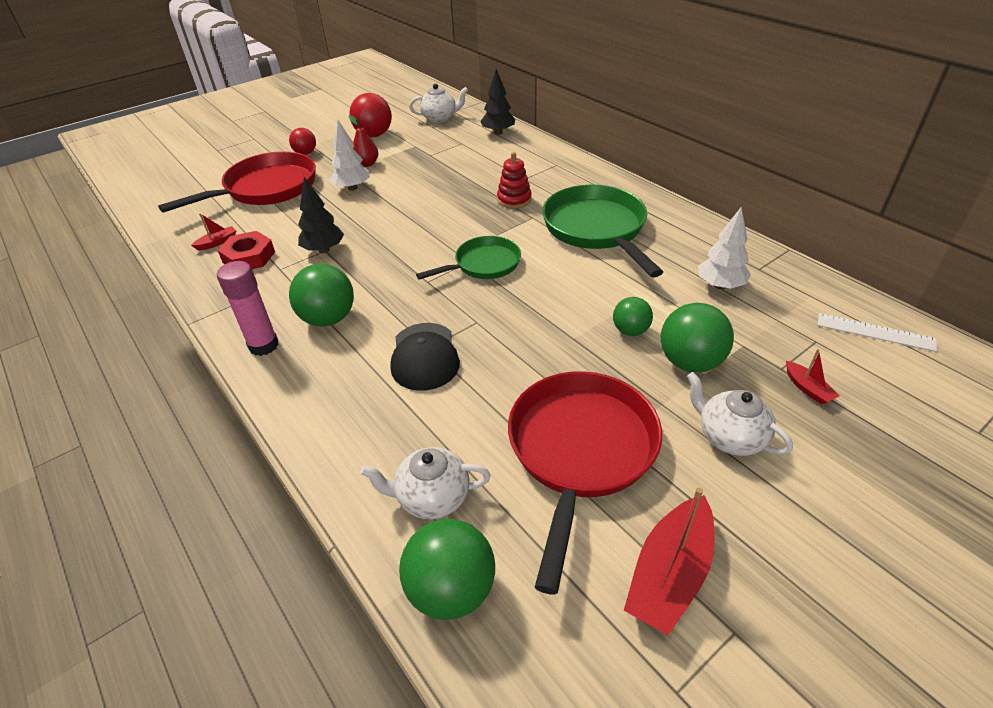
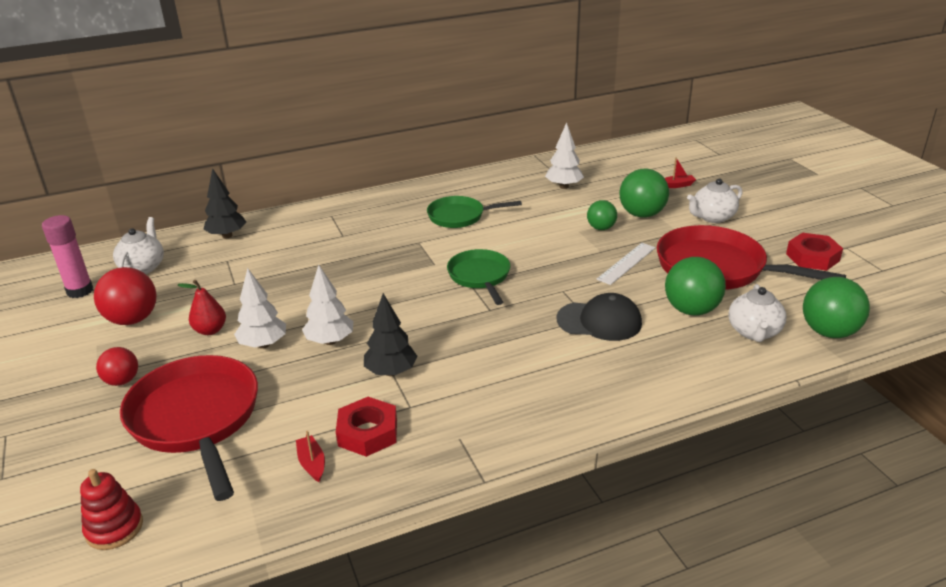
camera: 75 degrees left, 10 degrees down
(263, 345) = (548, 418): pink glue stick -> pink glue stick (80, 291)
(328, 319) = (522, 373): green ball -> green ball (691, 310)
(361, 213) = (330, 341): none -> white tree
(514, 200) = (379, 246): red stacking toy -> red stacking toy (114, 528)
(596, 229) = (460, 216): green pan -> green pan, size x0.60
(669, 574) = (812, 257): red boat -> red nut
(875, 332) = (632, 154): white ruler -> white ruler (626, 263)

